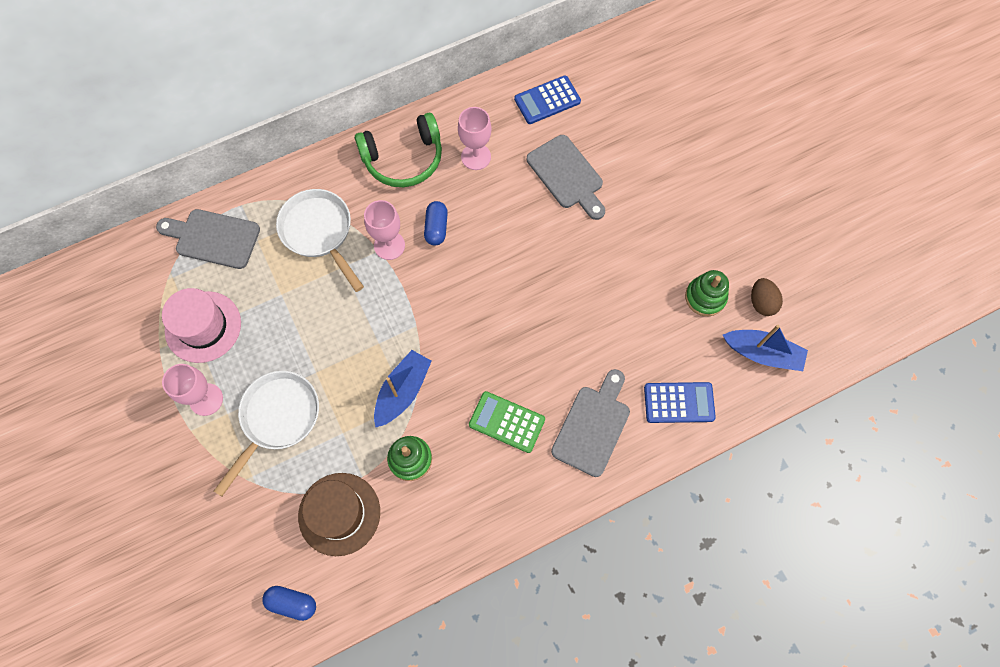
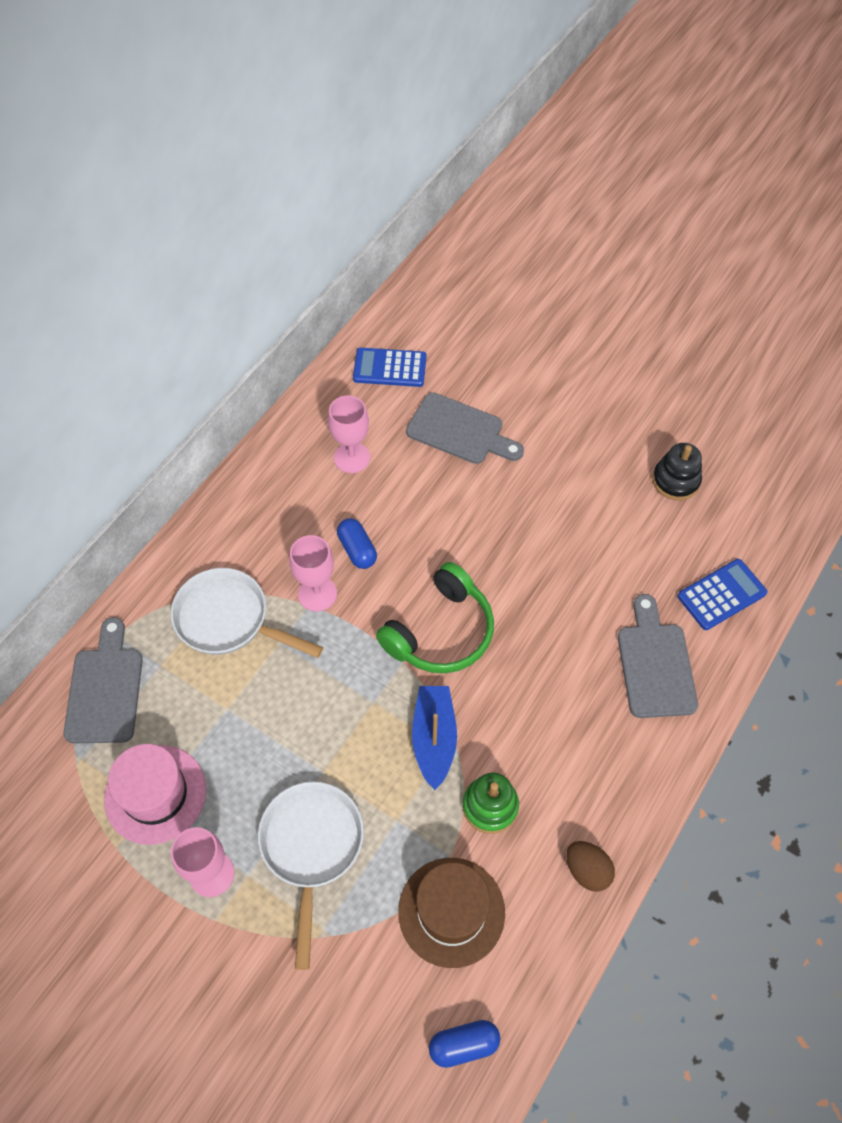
camera: 30 degrees left, 10 degrees down
(213, 238) = (105, 689): grey cutting board -> grey cutting board turned 105 degrees clockwise
(403, 159) = (274, 497): green headphones -> green headphones (440, 632)
(507, 422) = (566, 709): green calculator -> none
(547, 100) = (390, 368): blue calculator -> blue calculator turned 60 degrees clockwise
(705, 297) = (675, 480): green stacking toy -> black stacking toy
(761, 302) = (731, 458): brown egg -> brown egg (587, 870)
(762, 353) = (765, 506): blue boat -> none

